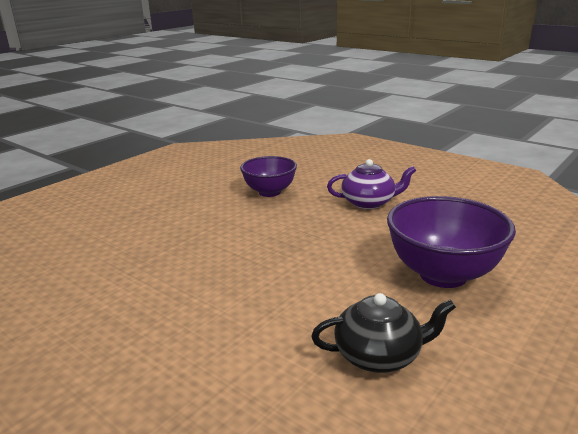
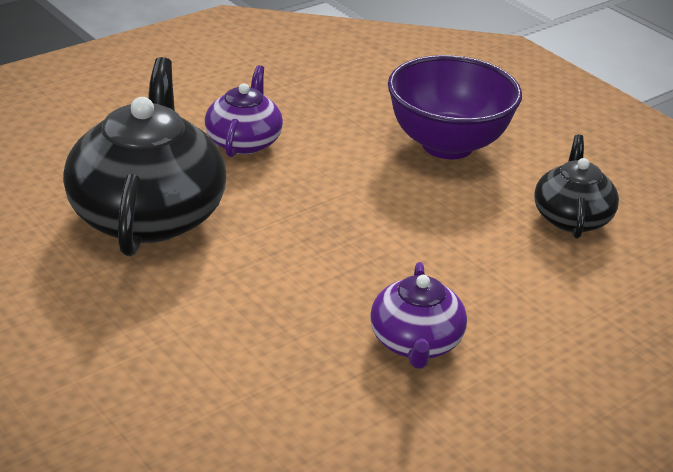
camera: 80 degrees left, 10 degrees up
(166, 291) = (415, 343): none -> purple teapot
(269, 192) = (148, 214): purple bowl -> black teapot

